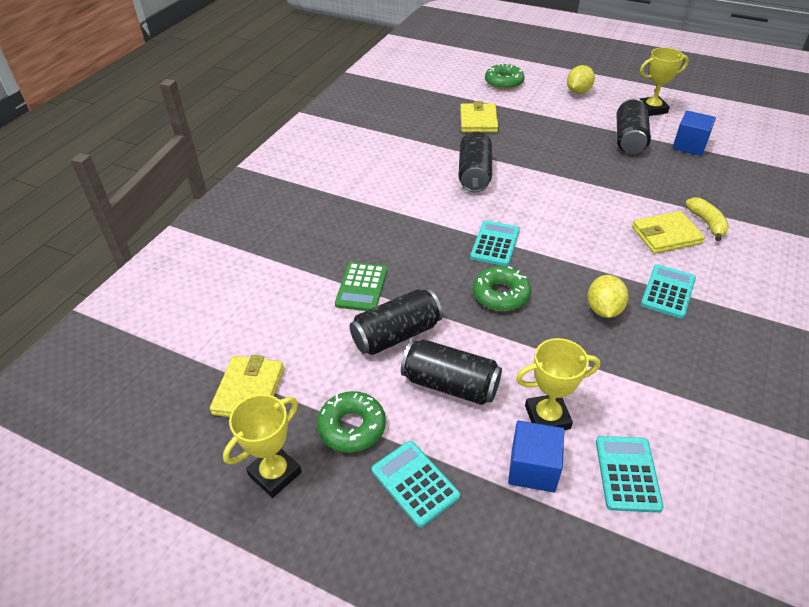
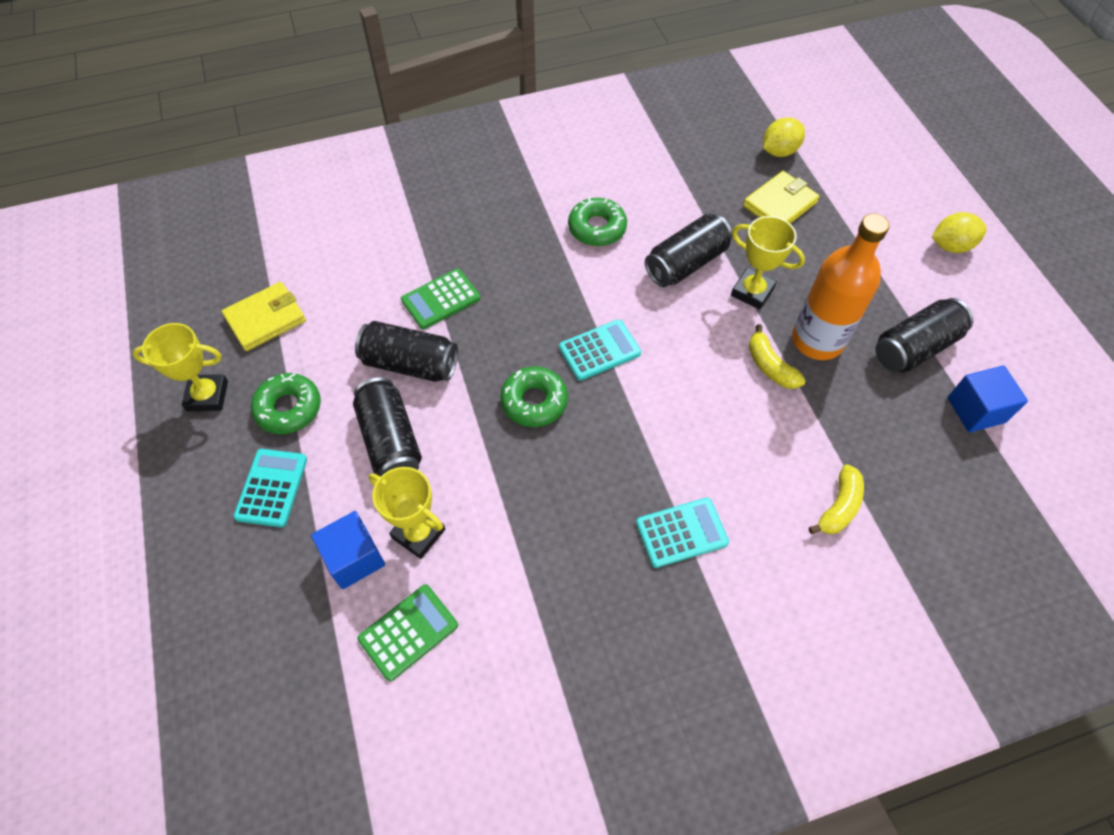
camera: 45 degrees right, 15 degrees up
(504, 82) = (880, 174): green donut -> green donut (597, 228)
(585, 189) = (770, 366): none -> yellow banana
(587, 164) = (817, 340): none -> orange bottle
(603, 309) = (597, 494): yellow lemon -> yellow lemon (779, 151)
(627, 474) = (408, 632): turquoise calculator -> green calculator
(652, 109) = (1007, 332): yellow trophy -> yellow trophy (752, 292)
(666, 235) = (773, 481): yellow wallet -> none

